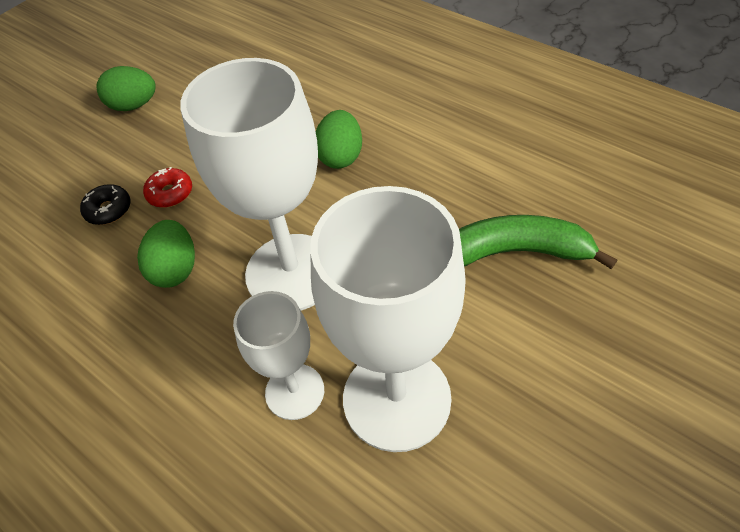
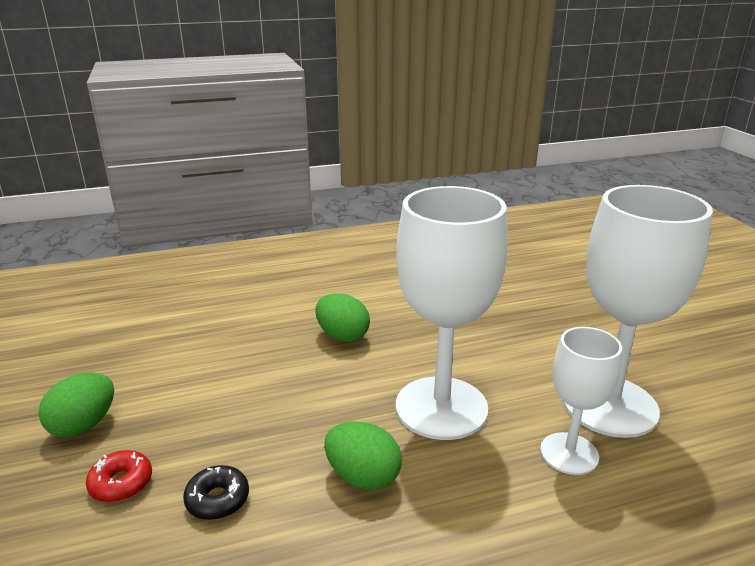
camera: 60 degrees left, 25 degrees down
(170, 193) = (255, 444): red donut -> red donut (121, 483)
(515, 252) = (520, 309): green banana -> none

